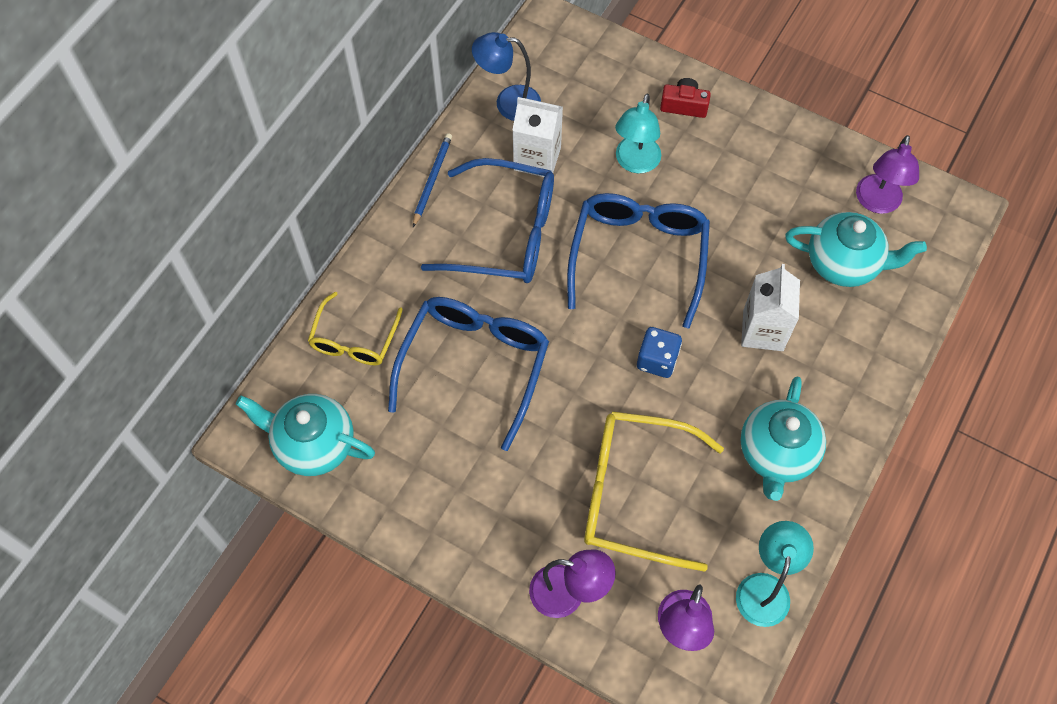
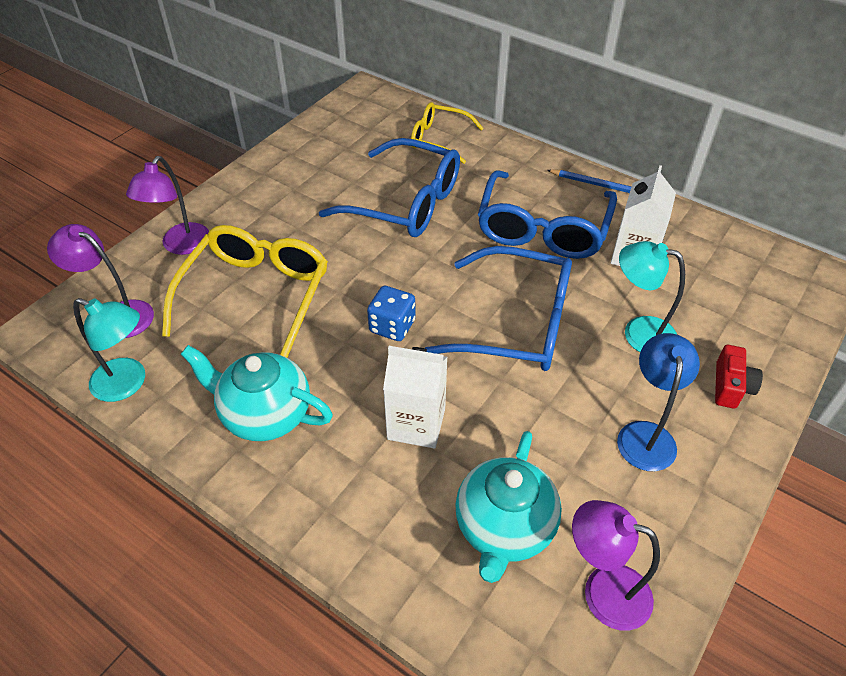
camera: 95 degrees right, 15 degrees down
(313, 444) = (352, 119): turquoise teapot -> none
(508, 102) = (702, 239): blue lamp -> blue lamp (646, 434)

